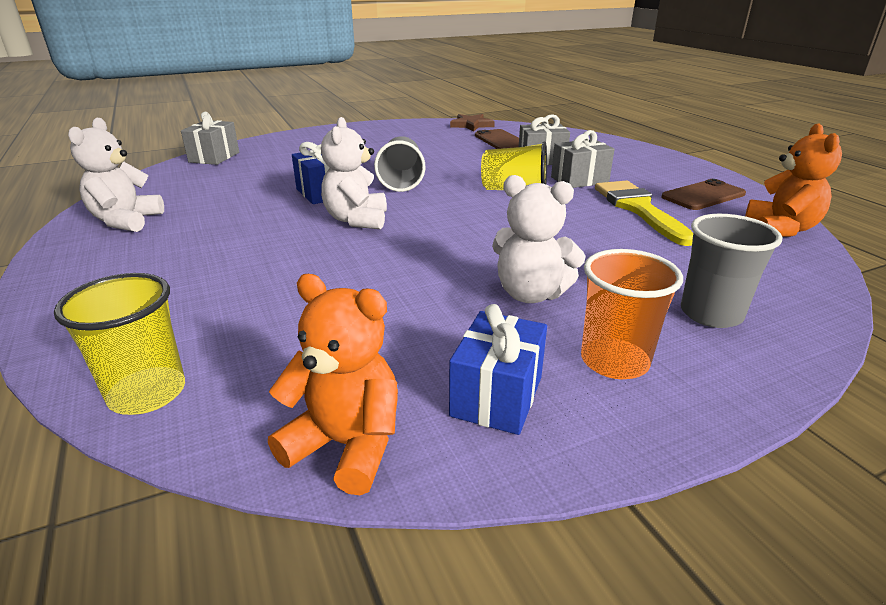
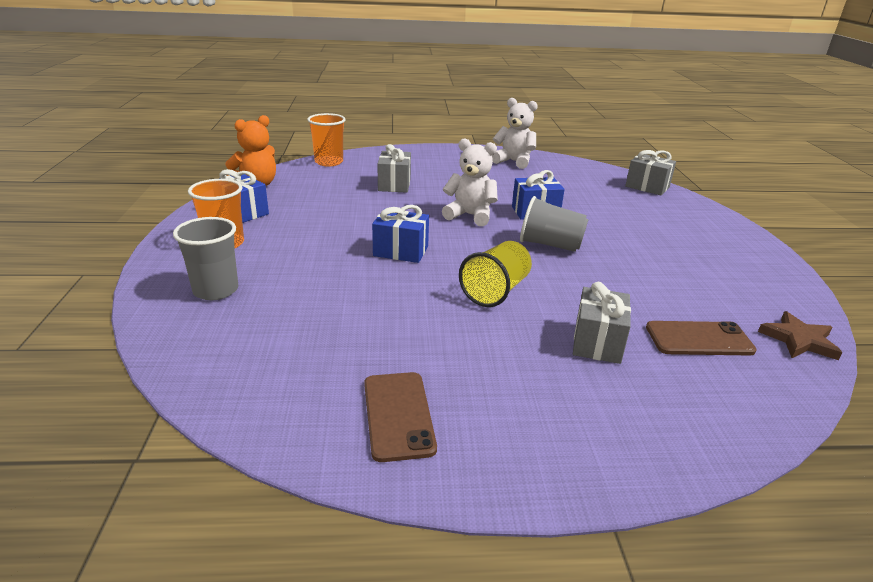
camera: 110 degrees right, 0 degrees up
(147, 393) = (329, 162): yellow cup -> orange cup
(488, 237) = (401, 251): none -> blue gift
(530, 294) = (309, 243): white teddy bear -> none
(579, 180) = (507, 341): grey gift -> grey gift (394, 184)
(639, 209) = (396, 343): yellow brush -> none
(780, 229) = (268, 416): orange teddy bear -> none

